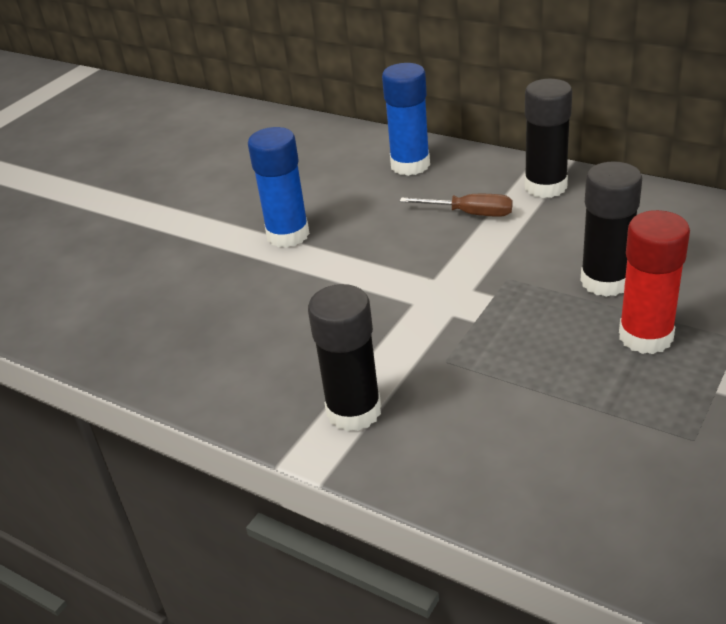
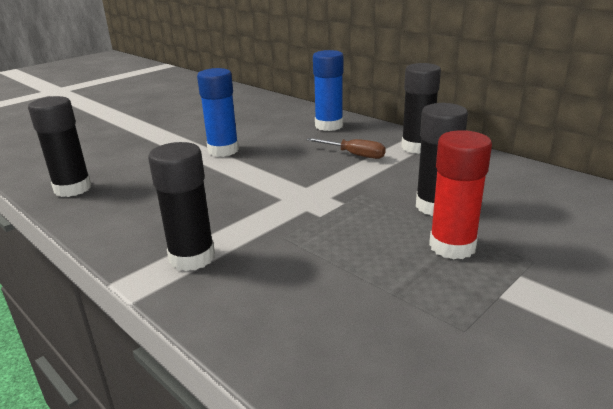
camera: 10 degrees right, 10 degrees down
(122, 338) = (73, 188): none -> black glue stick

